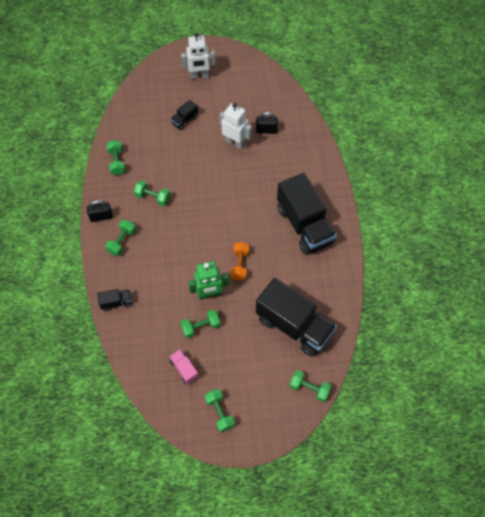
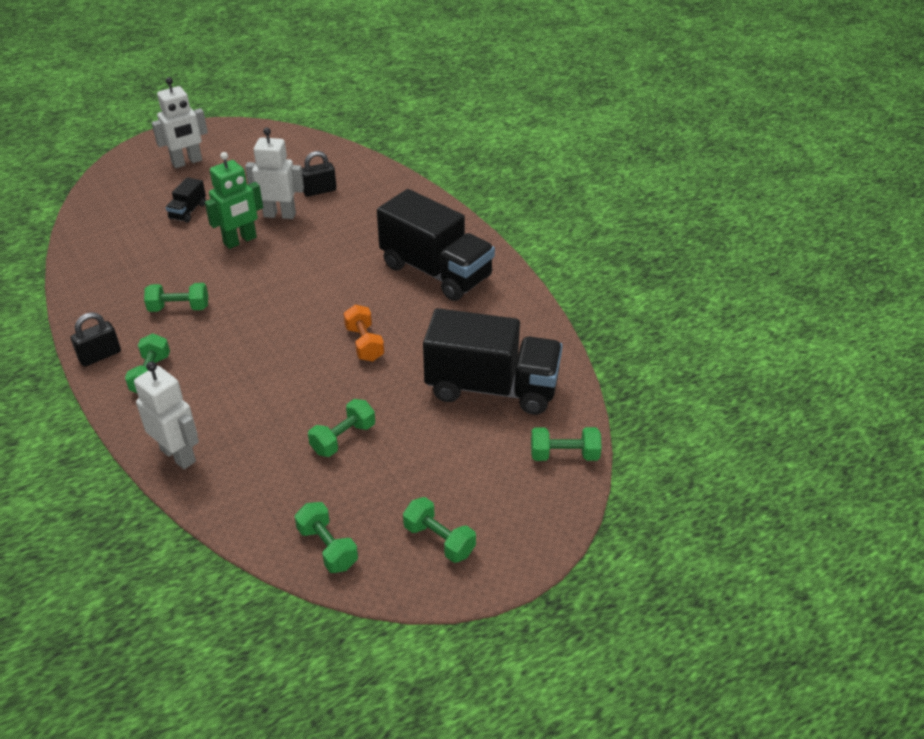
camera: 25 degrees left, 20 degrees down
(116, 302) = (178, 455): black truck -> white robot
(117, 162) = (98, 284): green dumbbell -> green dumbbell (327, 547)
(184, 369) = (345, 503): pink truck -> none
(209, 294) = (335, 393): green robot -> green robot (240, 241)

